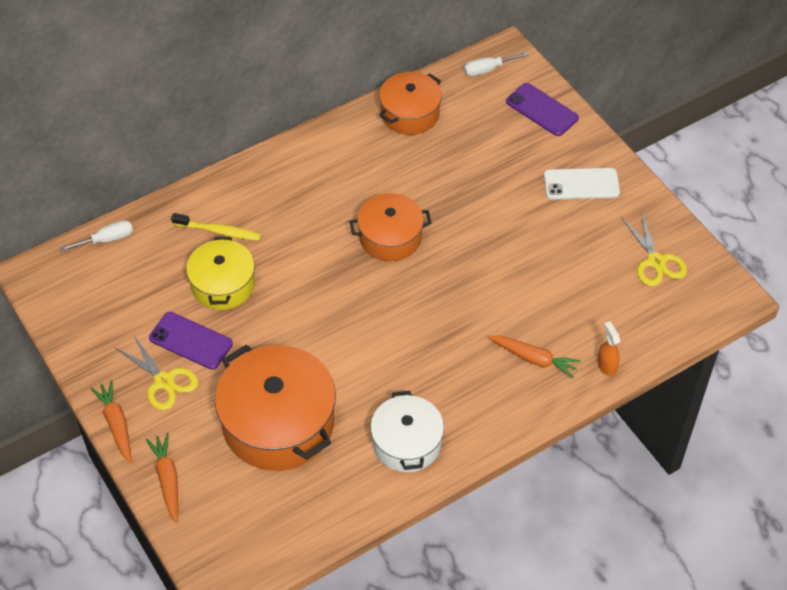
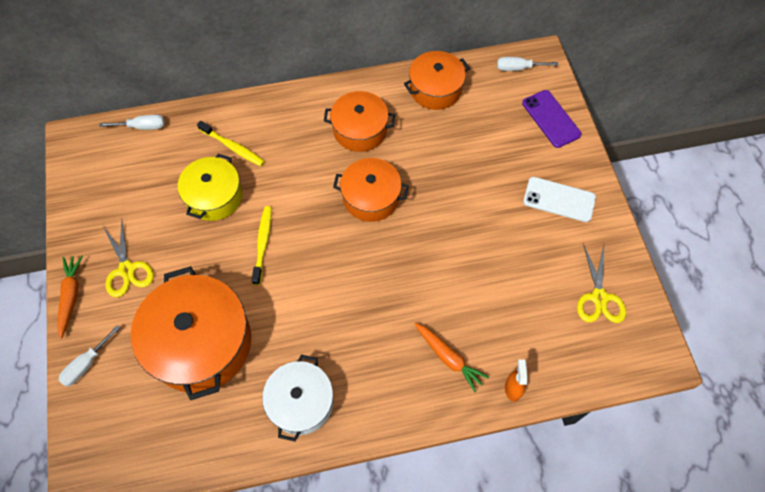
camera: 20 degrees right, 10 degrees up
(167, 480) = (86, 364): orange carrot -> white screwdriver
(191, 341) = (165, 239): purple phone -> none
(297, 314) = (263, 244): none -> yellow toothbrush
(348, 176) = (360, 130): none -> orange pot

